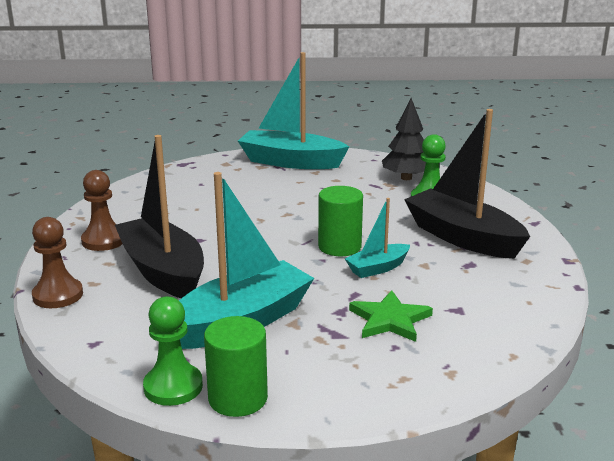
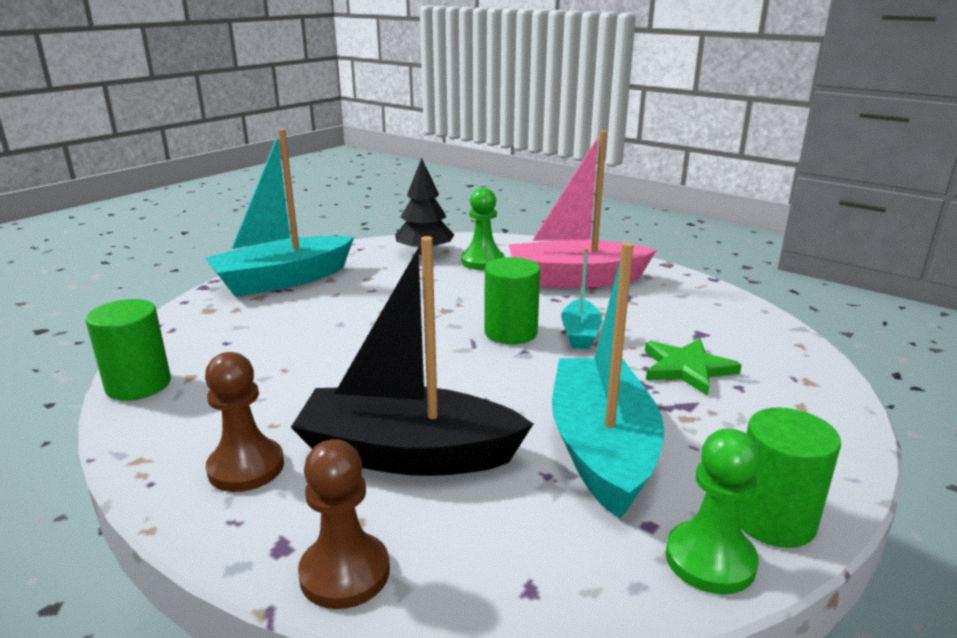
camera: 50 degrees left, 0 degrees up
(134, 187) = (138, 385): none -> green cylinder
(462, 237) = (575, 279): black boat -> pink boat

